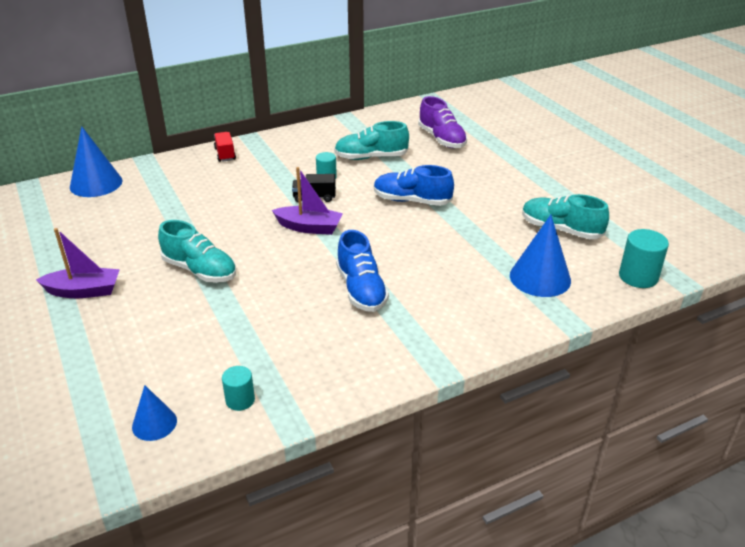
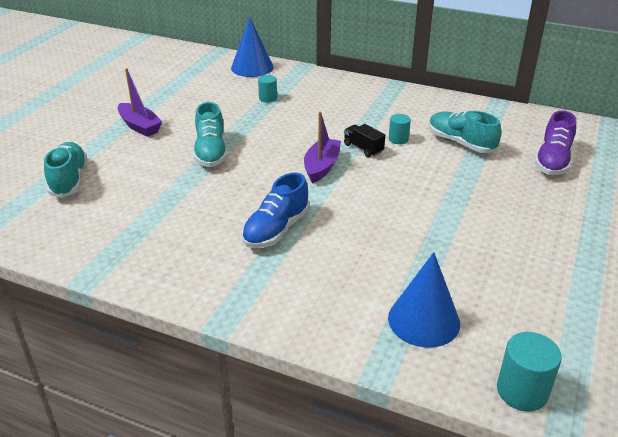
camera: 50 degrees right, 0 degrees up
(154, 423) = (42, 221): blue cone -> none
(225, 154) = (358, 87): red truck -> none
(240, 400) = (94, 242): turquoise cylinder -> turquoise cylinder (268, 98)
(309, 227) = (321, 166): purple boat -> purple boat turned 135 degrees counterclockwise
(412, 201) = (431, 193): blue shoe -> none
(560, 230) = (522, 298): turquoise shoe -> turquoise shoe (69, 180)

